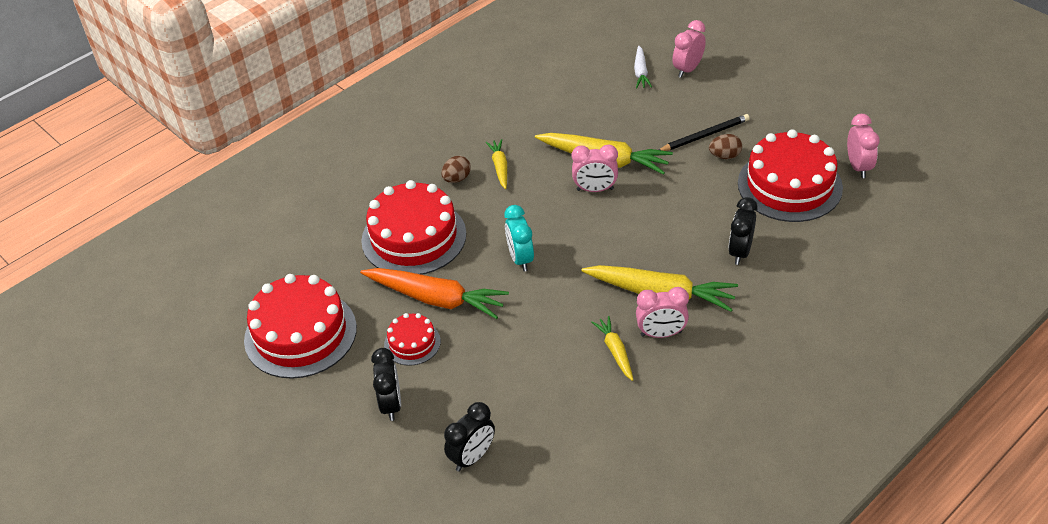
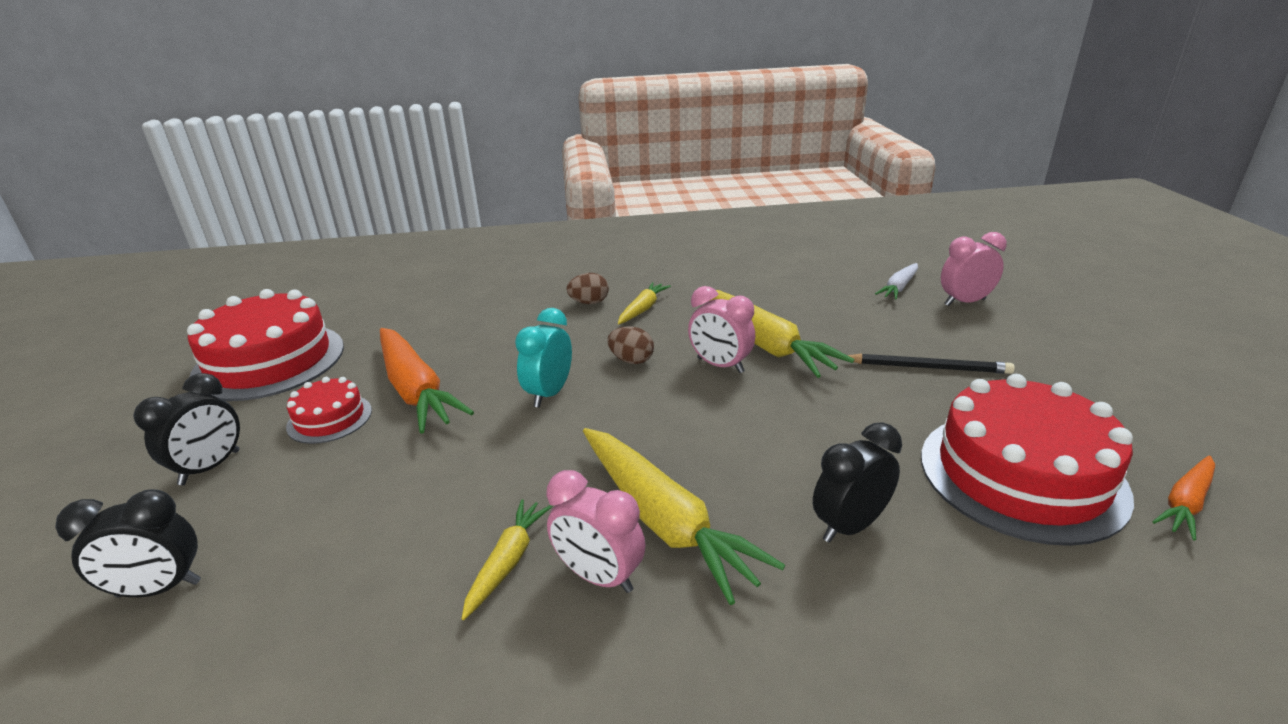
camera: 35 degrees right, 15 degrees down
(414, 237) = (482, 330): red cake -> none
(725, 156) = (938, 398): brown egg -> brown egg (631, 360)
(858, 167) = (1185, 503): pink clock -> orange carrot

